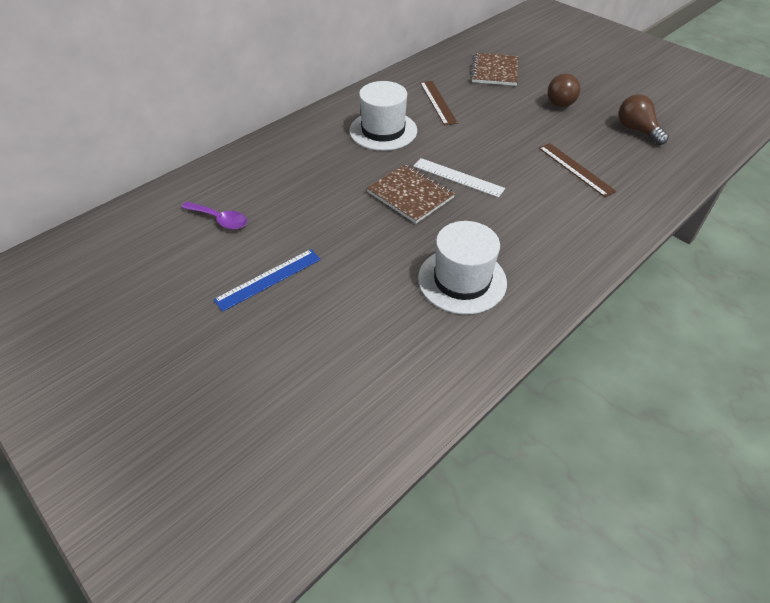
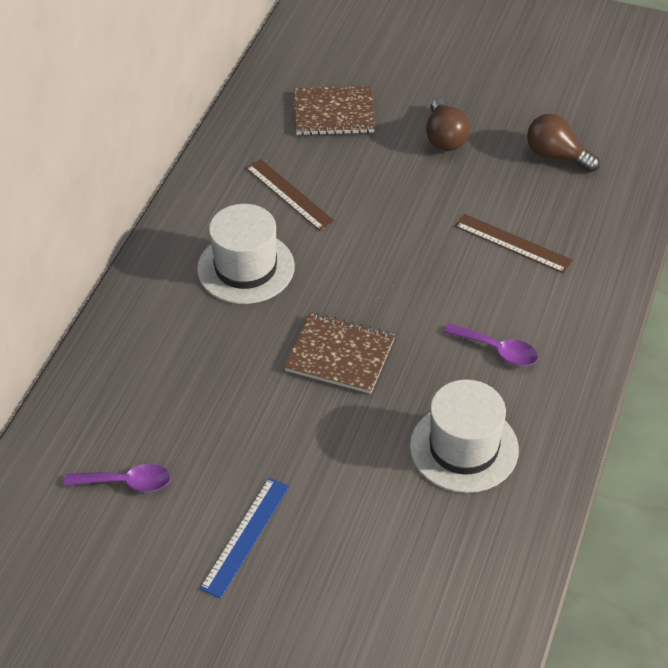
camera: 25 degrees left, 0 degrees up
(458, 177) = (382, 307): white ruler -> none
(494, 71) = (334, 113): brown notebook -> brown notebook turned 75 degrees counterclockwise
(526, 228) = (498, 350): none -> purple spoon

